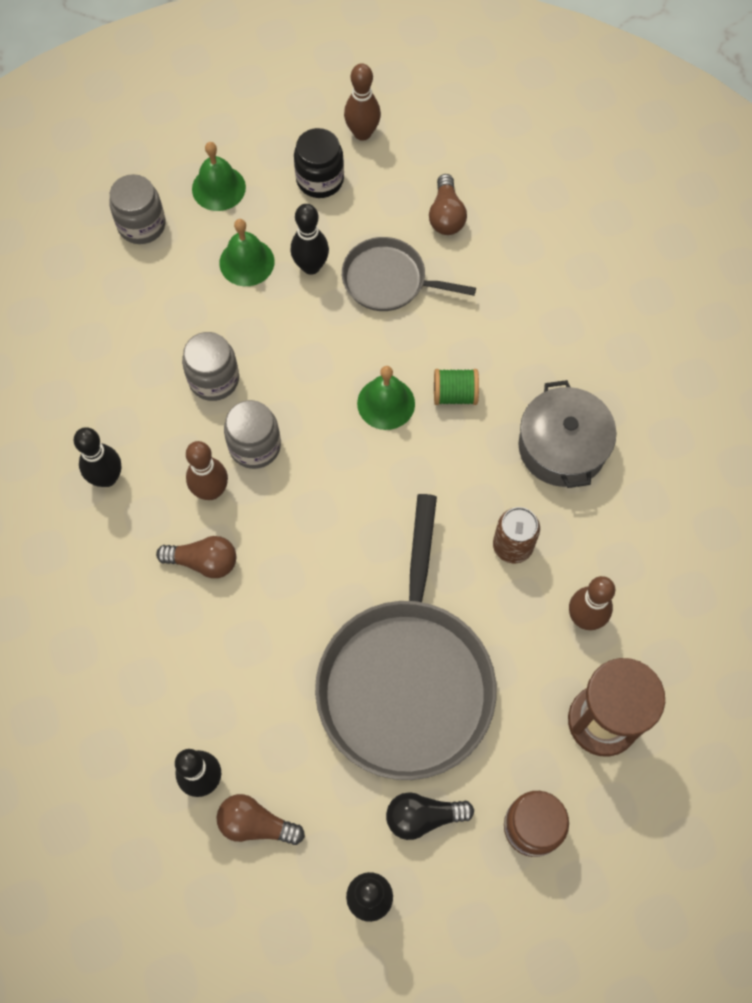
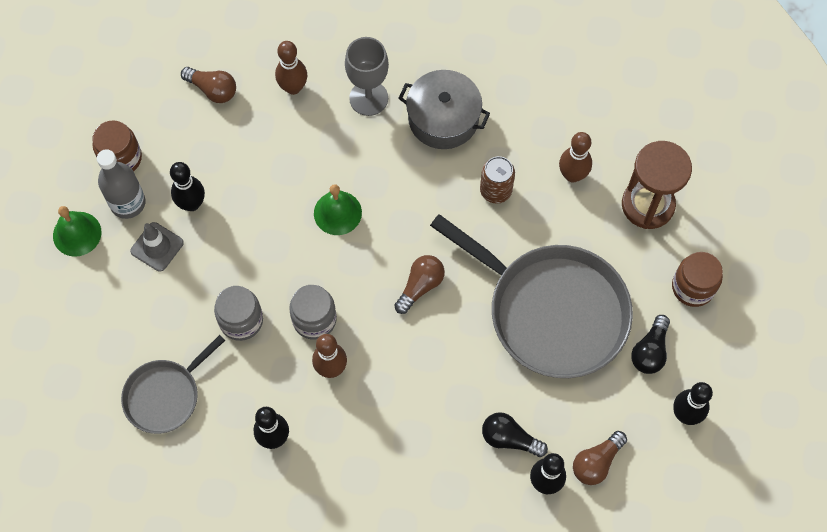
camera: 60 degrees left, 0 degrees up
(142, 225) = (70, 306): grey jar -> none
(203, 562) = (384, 401): brown light bulb -> brown light bulb (420, 286)
(232, 714) = (509, 439): none -> black light bulb
(247, 262) = (157, 247): green bell -> grey traffic cone
(277, 212) = (128, 203): none -> grey bottle
(320, 180) = (121, 158): black jar -> brown jar
(362, 133) = (101, 107): brown bowling pin -> brown bowling pin (293, 87)
(389, 280) = (240, 157): grey pan -> grey pan (165, 395)
(455, 394) = (360, 164): green spool -> none
(535, 361) = (368, 98): none -> grey goblet

